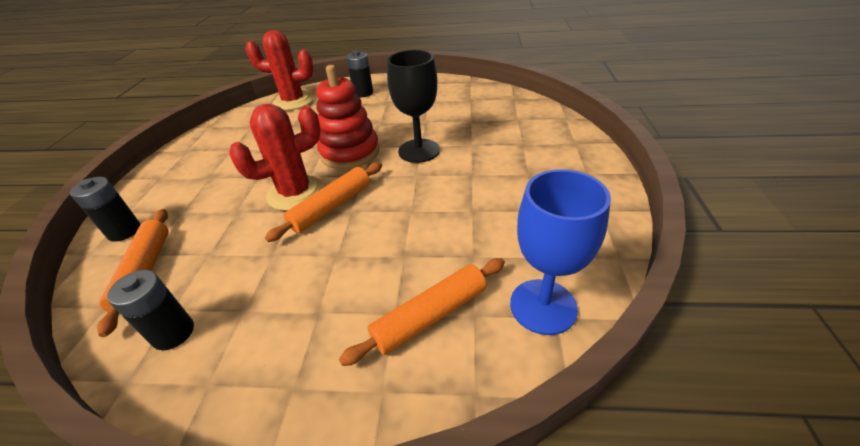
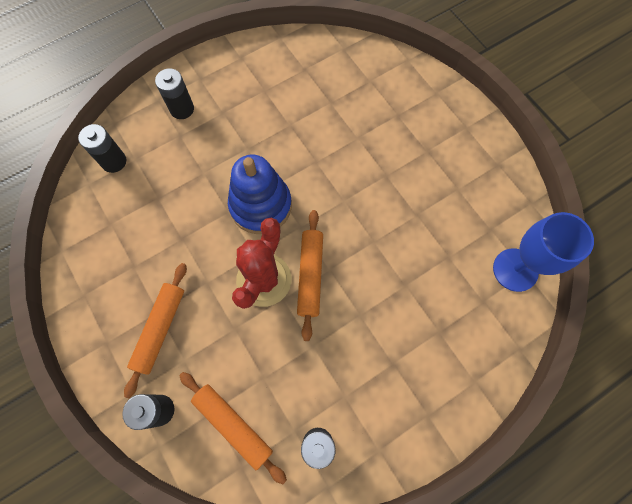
camera: 40 degrees left, 30 degrees up
(293, 101) = (114, 161): red cactus -> black battery
(350, 152) = (261, 205): red stacking toy -> blue stacking toy
(419, 151) = (320, 170): black goblet -> none
(430, 315) = (460, 319): orange rolling pin -> orange rolling pin (160, 329)

